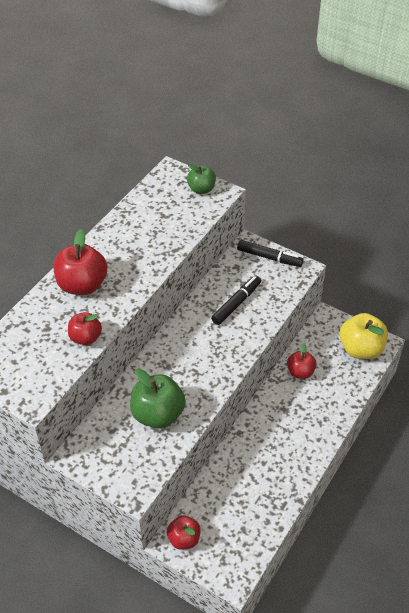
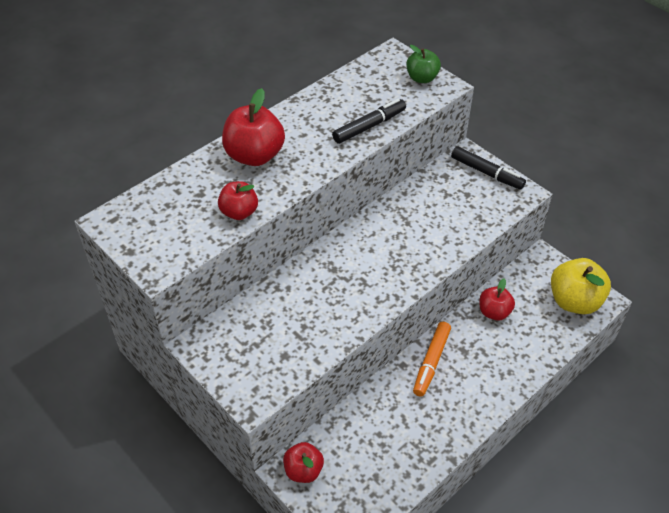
camera: 15 degrees right, 0 degrees up
(158, 414) = (305, 319): green apple -> none
(236, 303) = (433, 216): black marker -> black marker (369, 126)
(261, 425) = (431, 362): none -> orange marker

